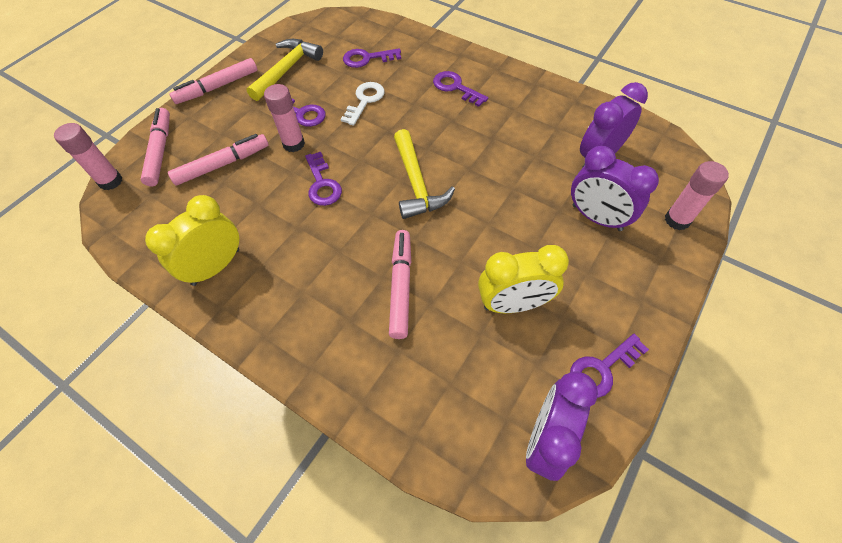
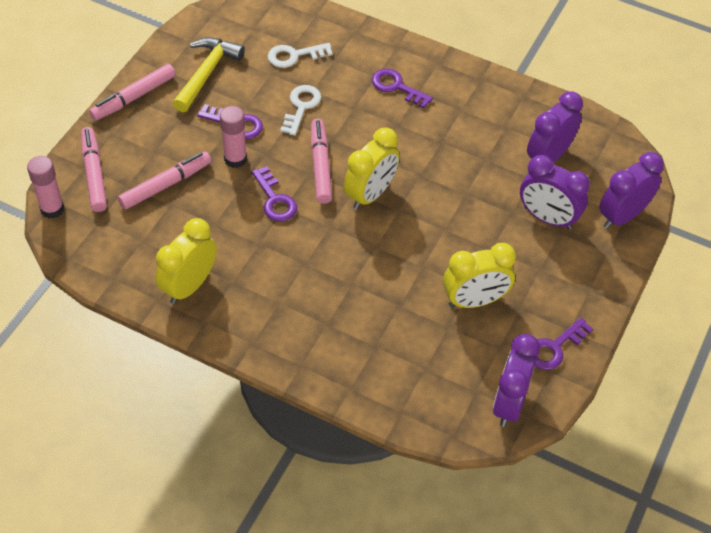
camera: 10 degrees left, 5 degrees down
(367, 58) = (294, 56): purple key -> white key
(401, 287) = (370, 293): pink marker -> pink marker (320, 166)
(417, 184) = (370, 194): yellow hammer -> yellow clock
(677, 220) = (622, 216): pink glue stick -> purple clock

